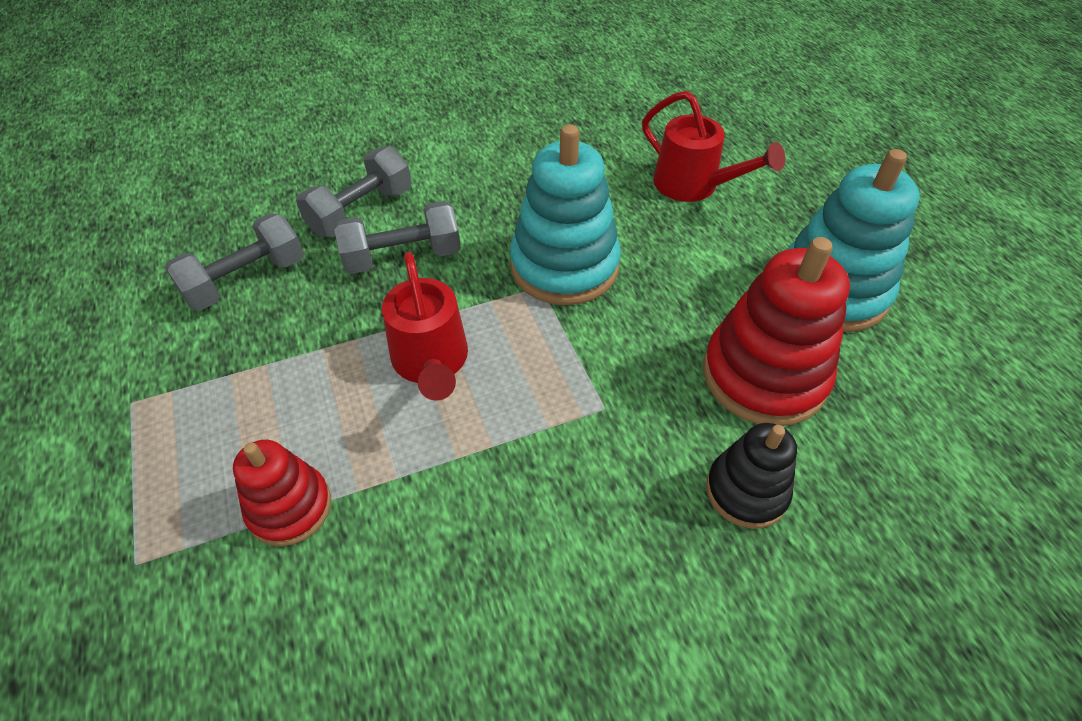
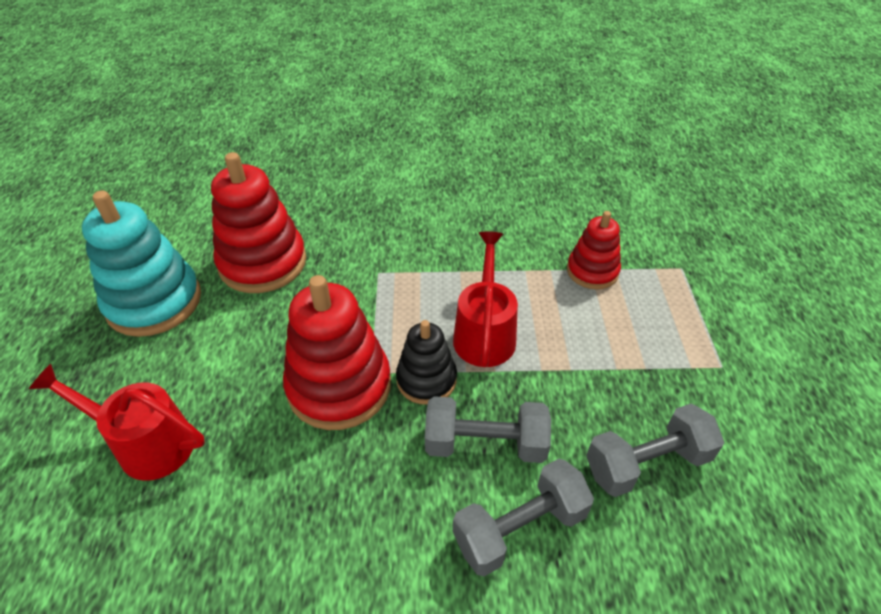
camera: 160 degrees left, 5 degrees down
(564, 266) = (339, 386): turquoise stacking toy -> red stacking toy
(694, 186) = (146, 443): red watering can -> red watering can turned 45 degrees counterclockwise
(746, 491) = (329, 215): black stacking toy -> black stacking toy (426, 380)

